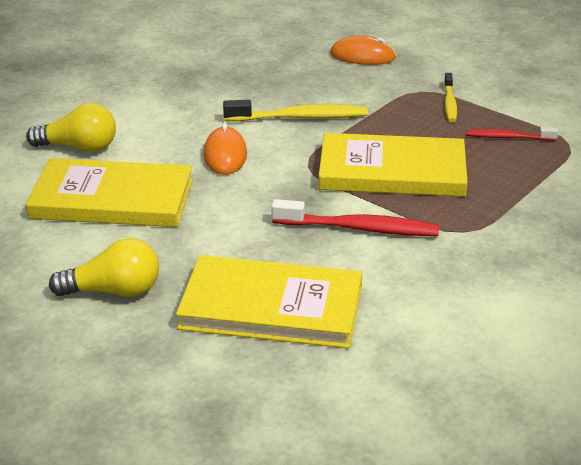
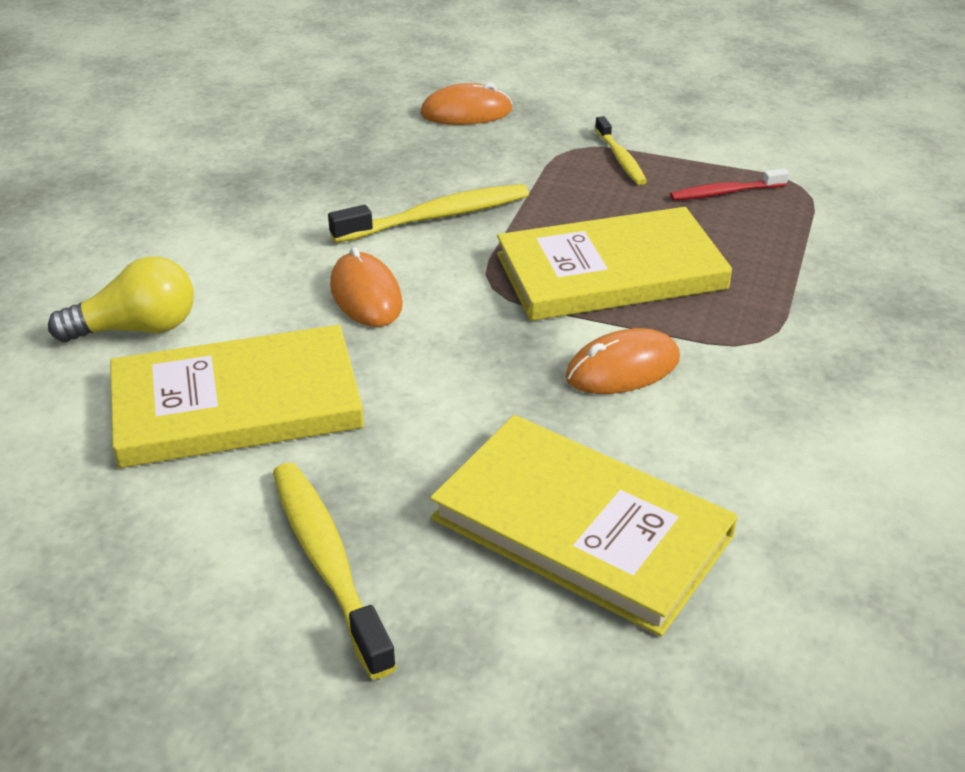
camera: 20 degrees left, 5 degrees up
(114, 291) = (328, 562): yellow light bulb -> yellow toothbrush
(271, 308) = (581, 528): yellow book -> yellow book turned 45 degrees clockwise
(359, 228) = (623, 368): red toothbrush -> orange mouse

